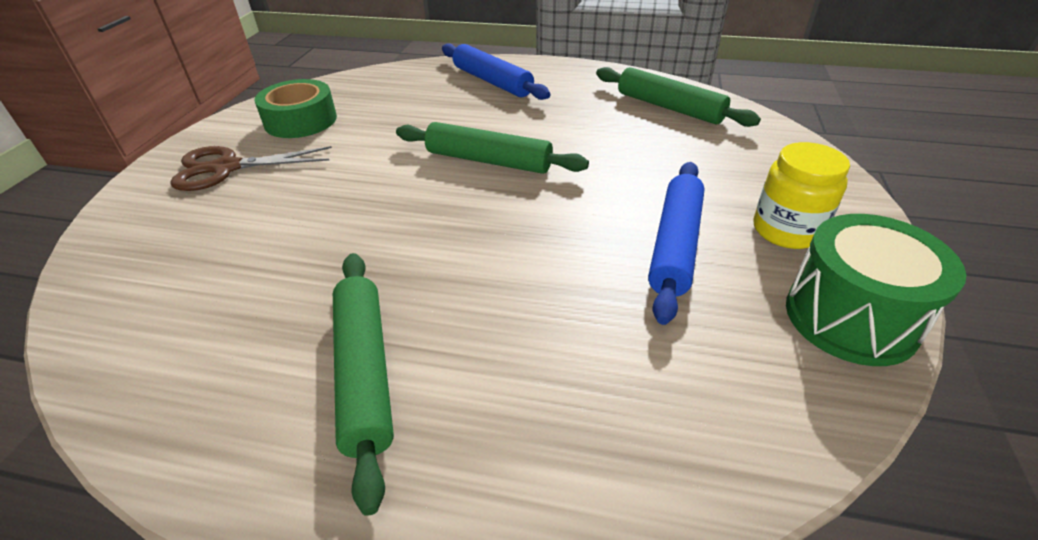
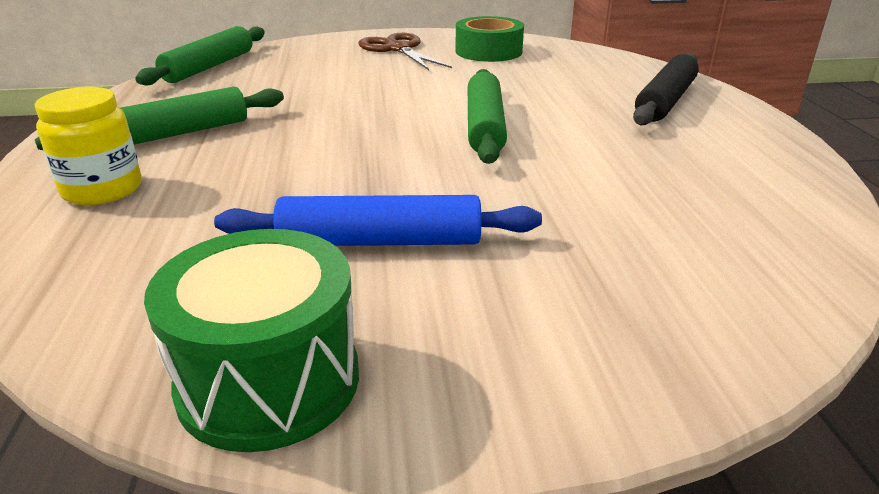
camera: 70 degrees right, 10 degrees down
(492, 81) = (665, 101): blue rolling pin -> black rolling pin
(669, 107) = (745, 213): green rolling pin -> green rolling pin (209, 67)
(786, 230) = (458, 326): yellow jar -> yellow jar (102, 189)

